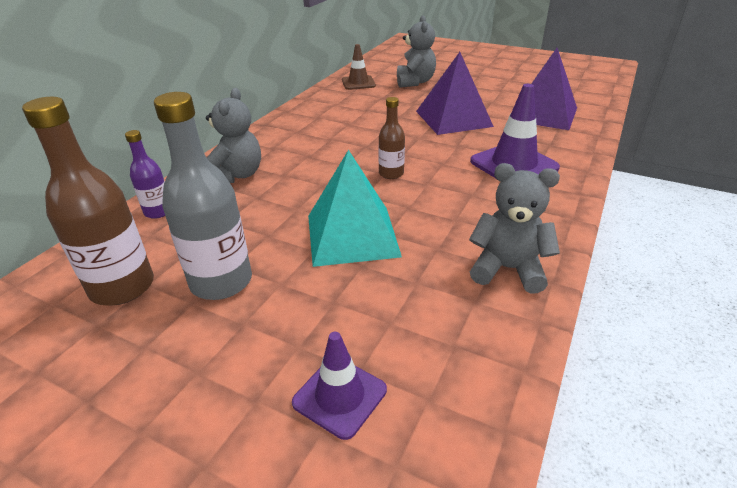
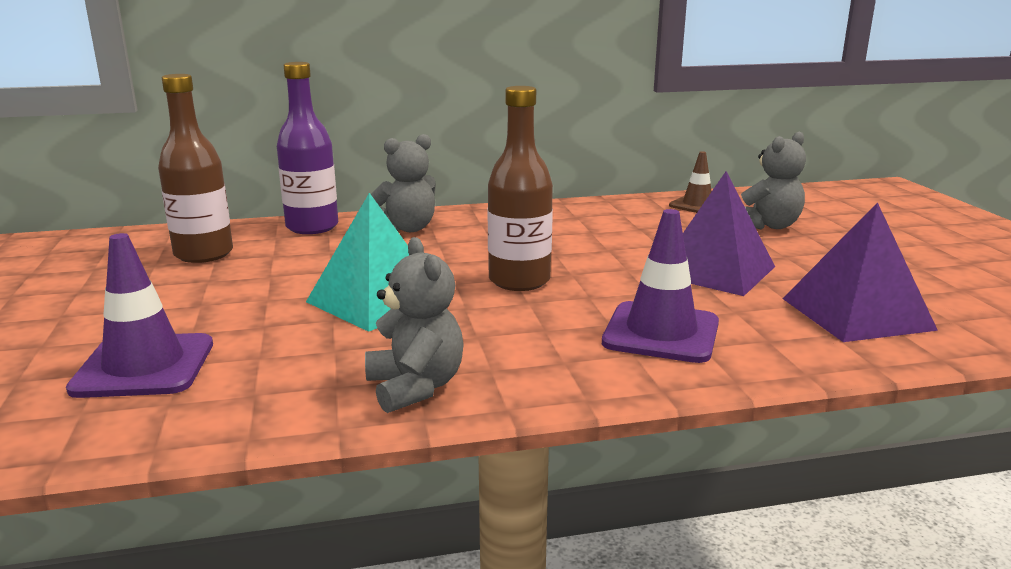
camera: 50 degrees right, 15 degrees down
(158, 212) = (312, 227): purple bottle -> purple bottle, size x1.84
(221, 282) = (245, 279): grey bottle -> none
(340, 396) = (144, 366): purple traffic cone -> purple traffic cone, size x1.57
(391, 174) = (519, 281): brown bottle -> brown bottle, size x1.84

